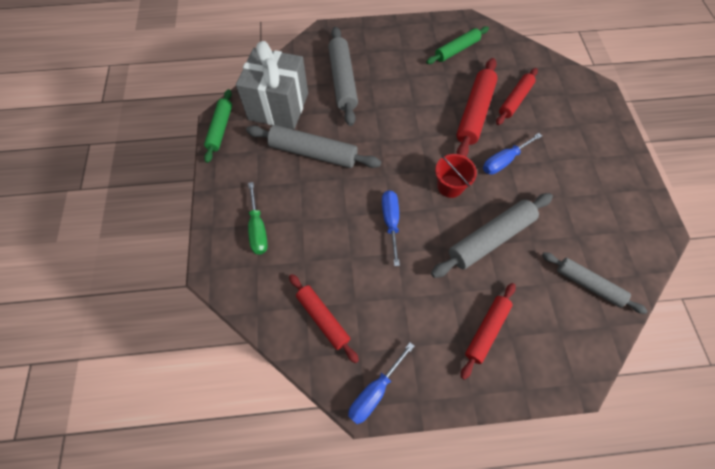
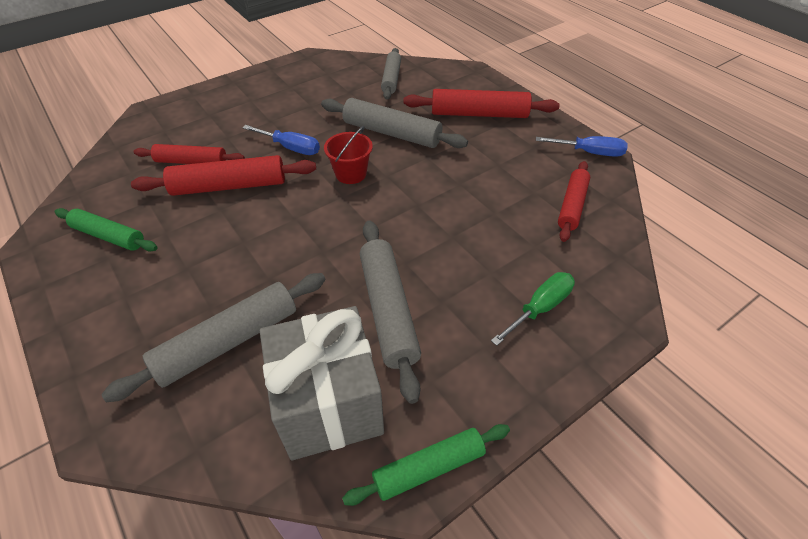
camera: 120 degrees left, 15 degrees down
(391, 222) = (429, 200): blue screwdriver -> none
(486, 331) = (479, 114): red rolling pin -> red rolling pin, size x1.51

